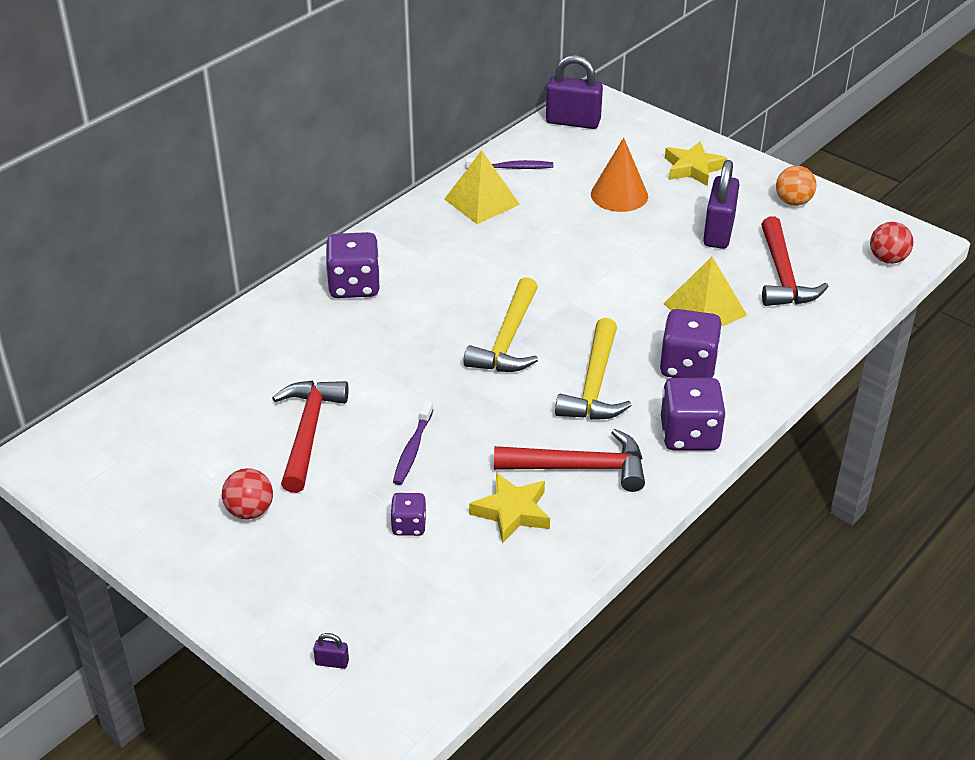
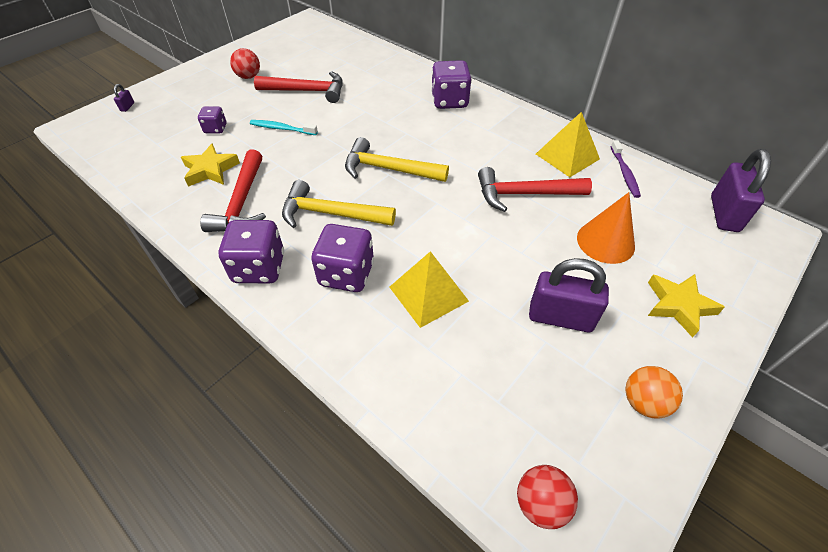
camera: 90 degrees right, 10 degrees up
(413, 449) = (282, 129): purple toothbrush -> turquoise toothbrush
(783, 275) = (490, 370): red hammer -> red hammer (524, 194)

